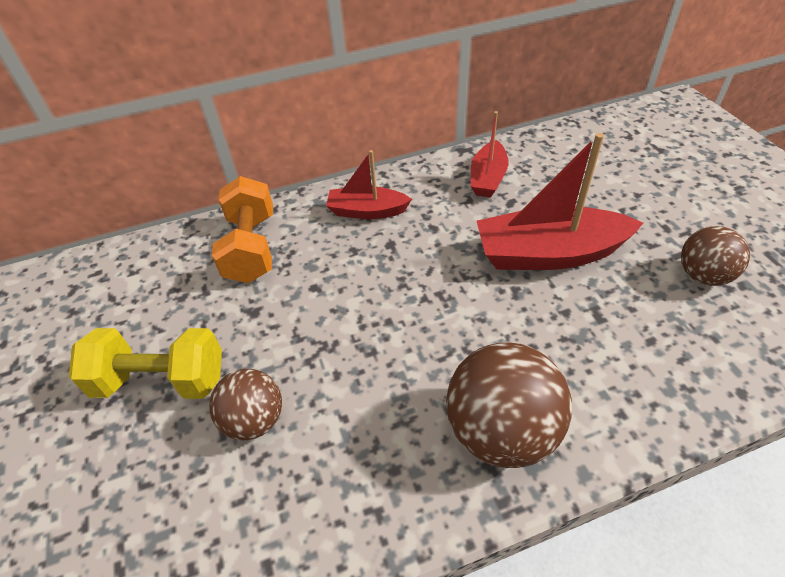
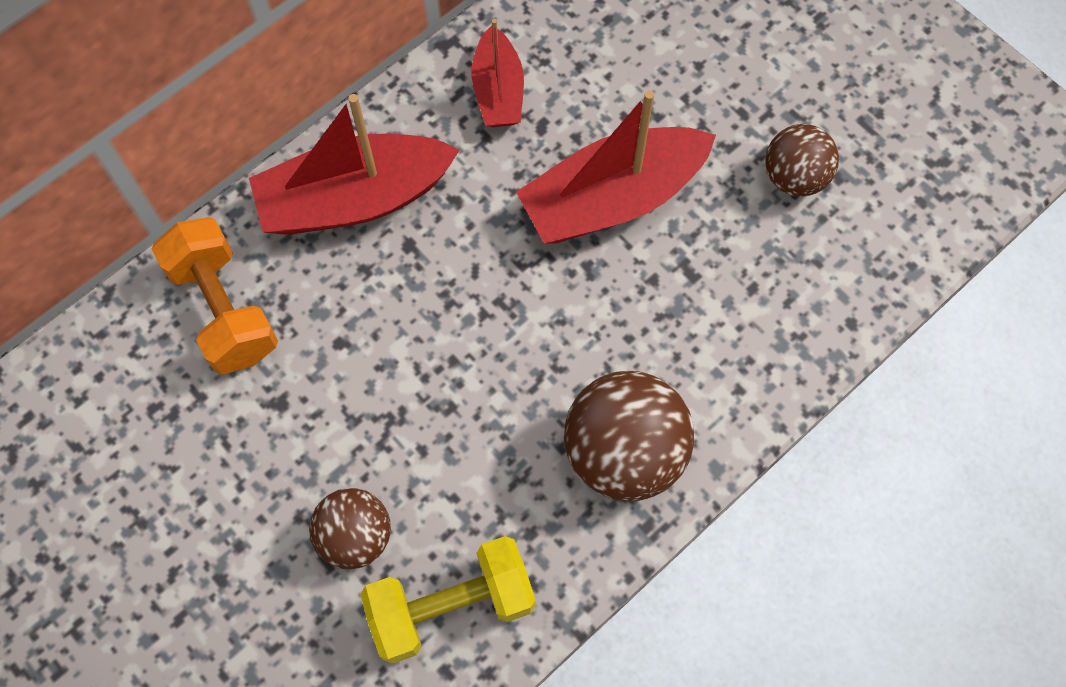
camera: 25 degrees left, 20 degrees up
(161, 380) = (217, 530): yellow dumbbell -> yellow dumbbell (451, 606)
(367, 211) = (354, 199): red boat -> red boat, size x1.73

